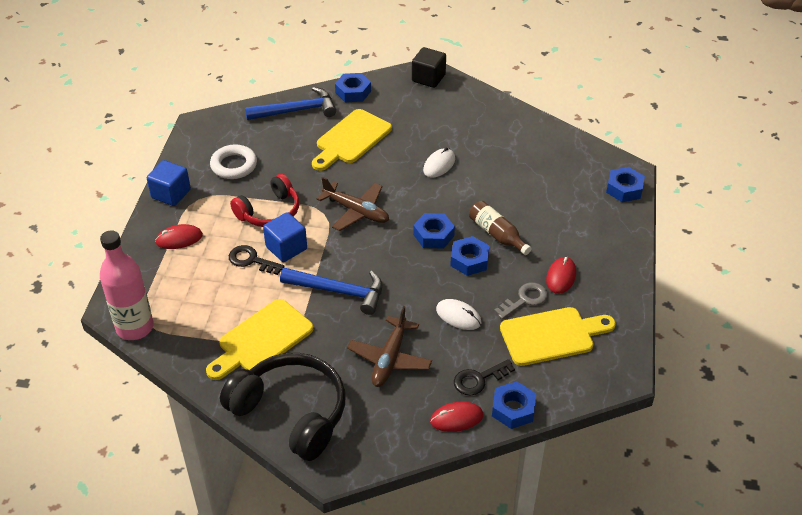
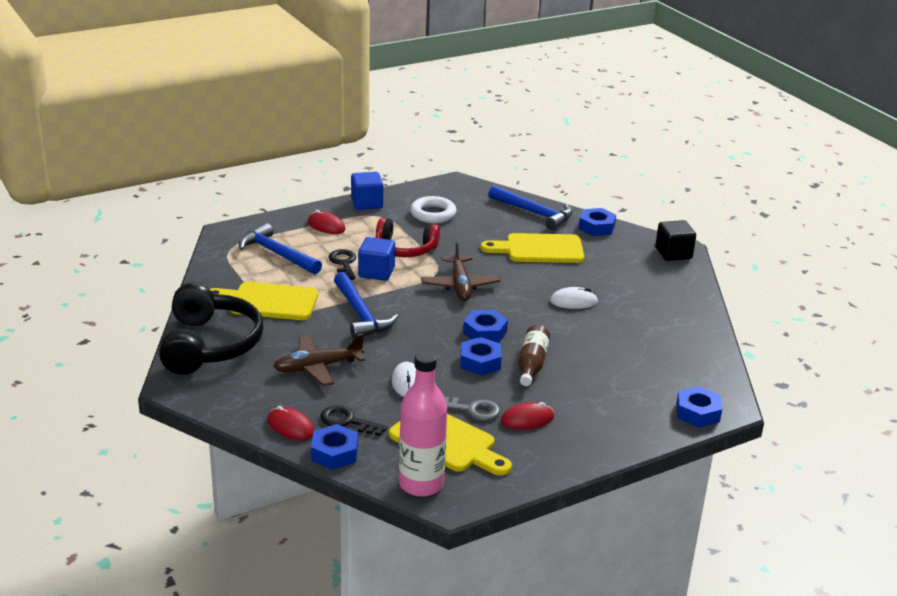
camera: 50 degrees right, 15 degrees down
(135, 327) = (218, 247): pink bottle -> pink bottle (421, 484)
(191, 294) = (277, 254): none -> blue hammer

